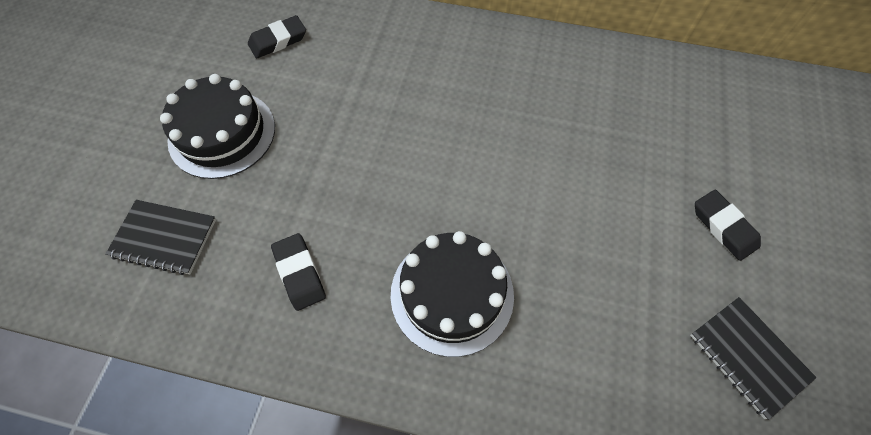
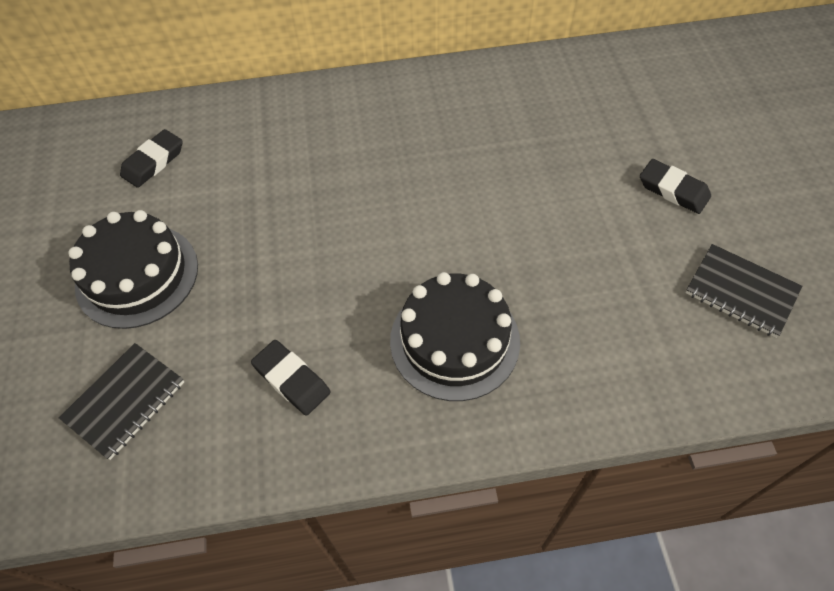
camera: 20 degrees left, 5 degrees down
(164, 238) = (125, 401): black notebook -> black notebook turned 45 degrees counterclockwise

